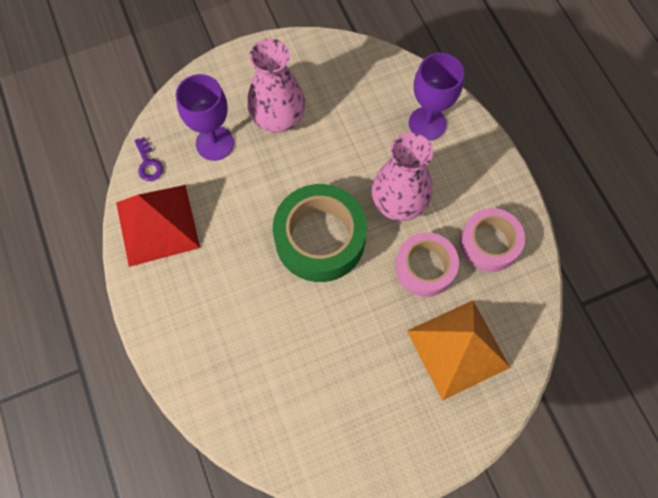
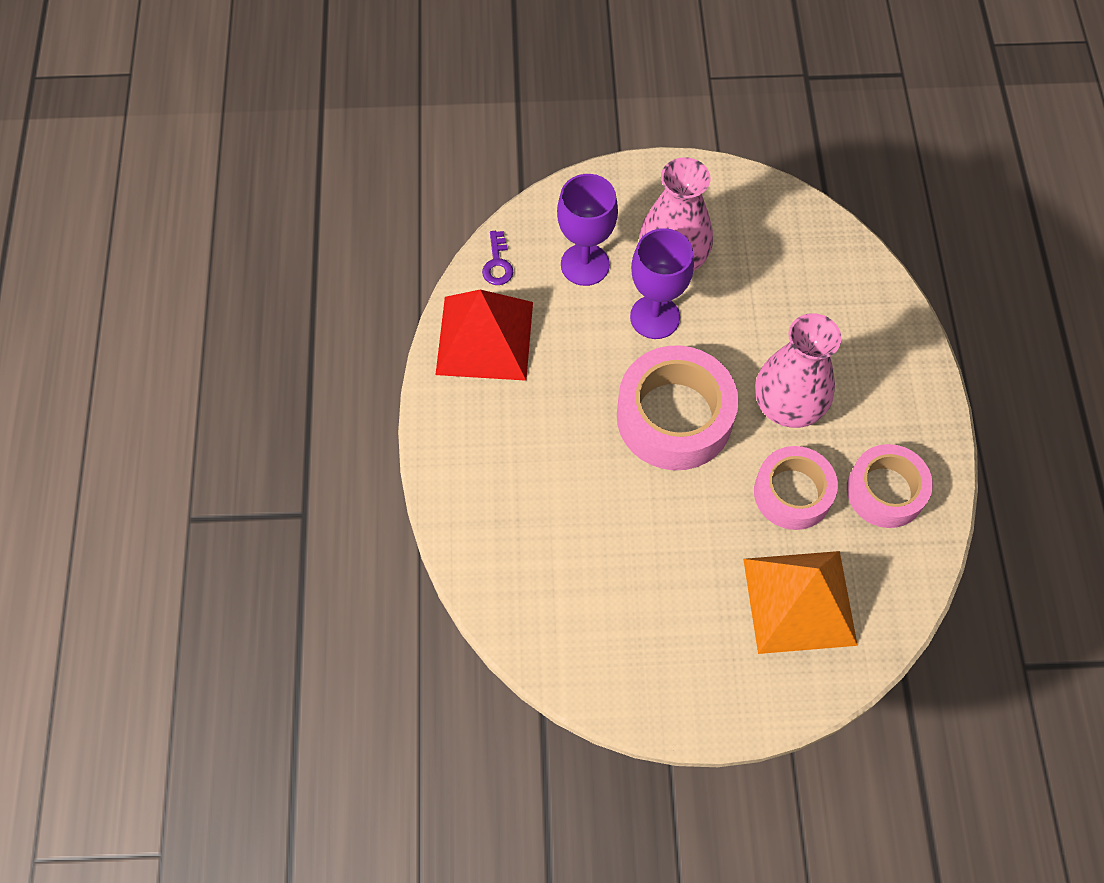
camera: 20 degrees right, 5 degrees down
(320, 239) = (674, 417): green tape -> pink tape
(427, 123) = (858, 322): purple goblet -> purple goblet (655, 317)

